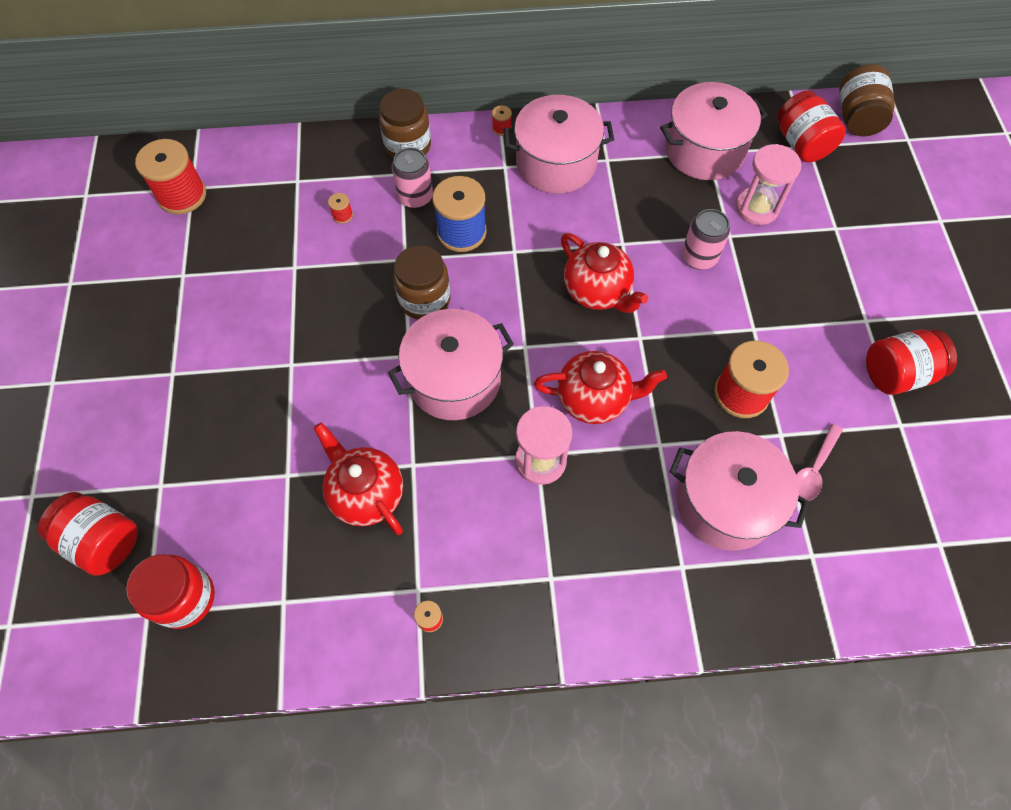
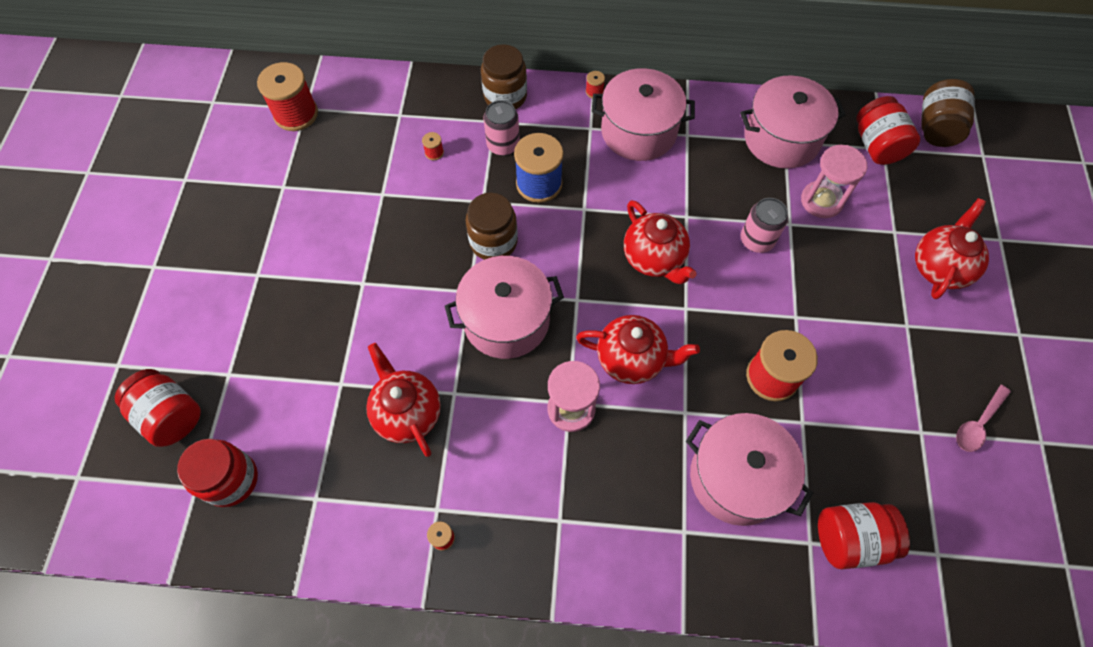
camera: 10 degrees right, 0 degrees up
(813, 469) = (827, 461): pink spoon -> pink spoon (978, 424)
(886, 257) = (939, 267): none -> red teapot
(897, 373) = (927, 382): red jar -> red jar (850, 539)

